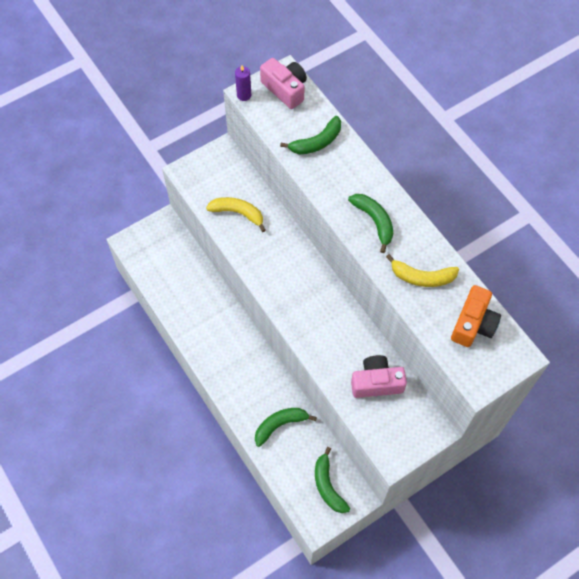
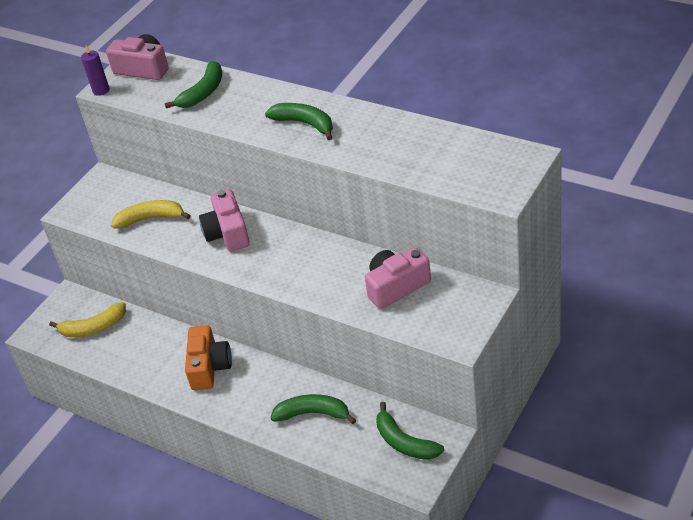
camera: 20 degrees left, 20 degrees down
(280, 425) = (313, 413): green banana -> green banana turned 60 degrees clockwise
(285, 260) = (227, 233): none -> pink camera
(422, 277) = (384, 143): yellow banana -> yellow banana (93, 328)
(473, 324) = (463, 154): orange camera -> orange camera (209, 367)

